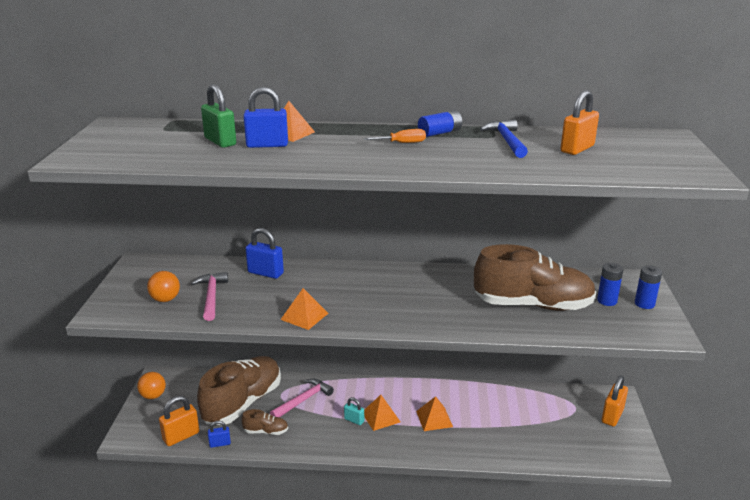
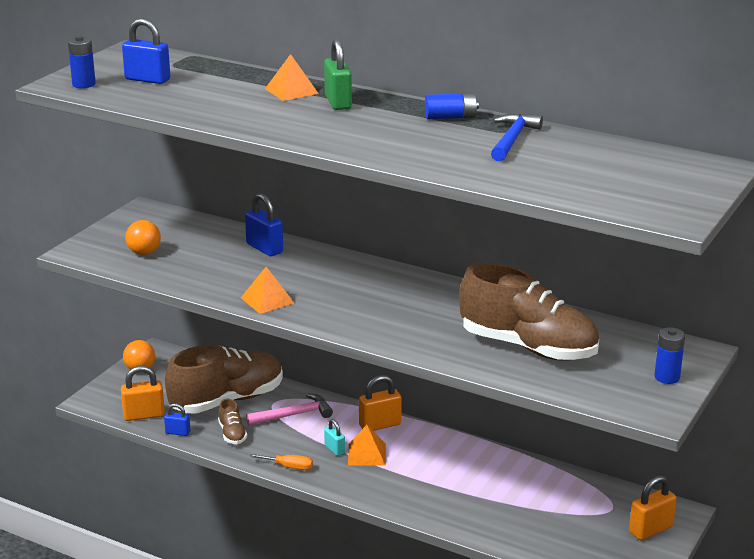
camera: 25 degrees right, 0 degrees up
(211, 296) = (191, 260): pink hammer -> none
(220, 142) = (212, 88): green padlock -> green padlock (338, 102)
(266, 431) = (232, 434): brown shoe -> brown shoe turned 45 degrees clockwise
(267, 145) = (253, 100): blue padlock -> blue padlock (147, 79)
(402, 143) = (394, 122): orange screwdriver -> orange screwdriver (289, 467)
(434, 419) = (427, 473): orange pyramid -> none
(577, 149) = (578, 163): orange padlock -> orange padlock (380, 425)
(607, 301) = (623, 363): blue battery -> blue battery (84, 84)

